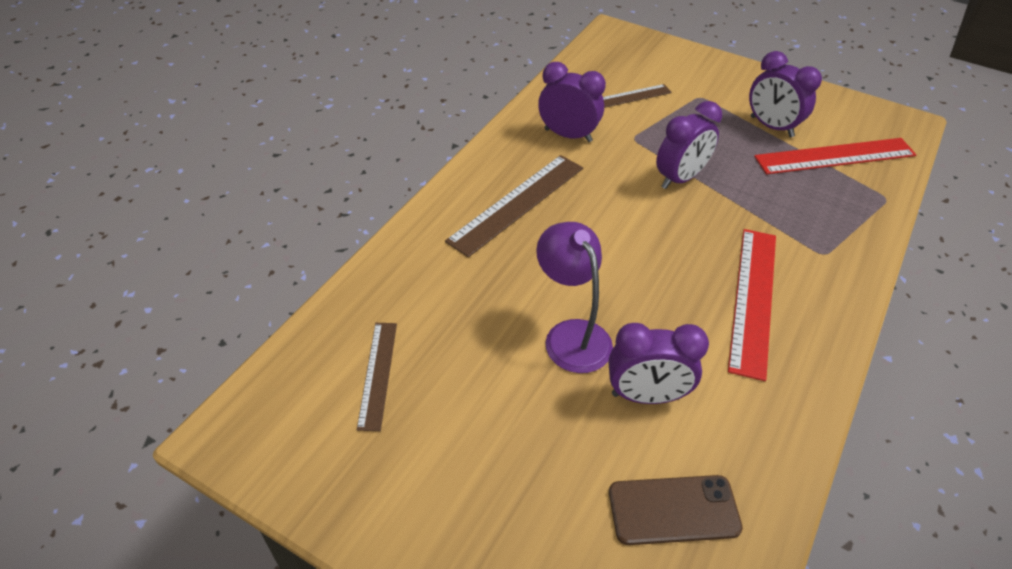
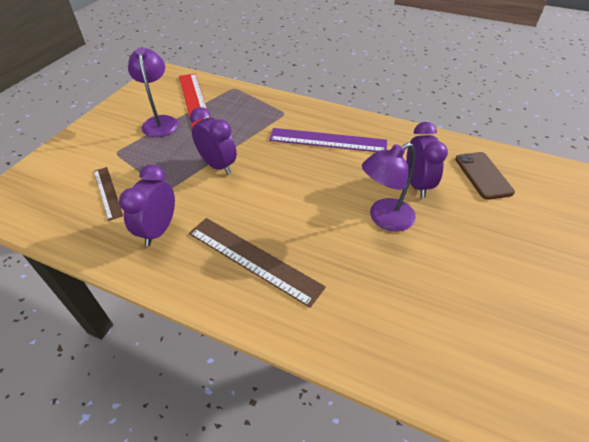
camera: 95 degrees left, 0 degrees up
(377, 374) = (467, 333): brown ruler -> none
(753, 299) = (328, 140): red ruler -> purple ruler
(771, 127) = (160, 122): purple clock -> purple lamp

